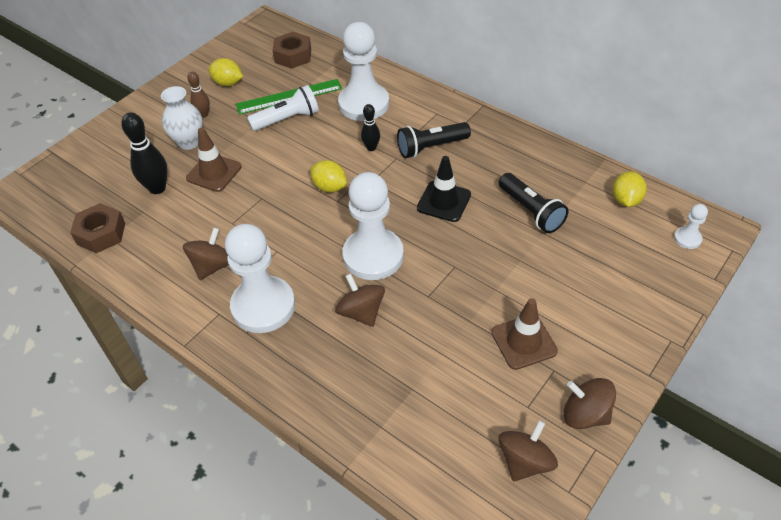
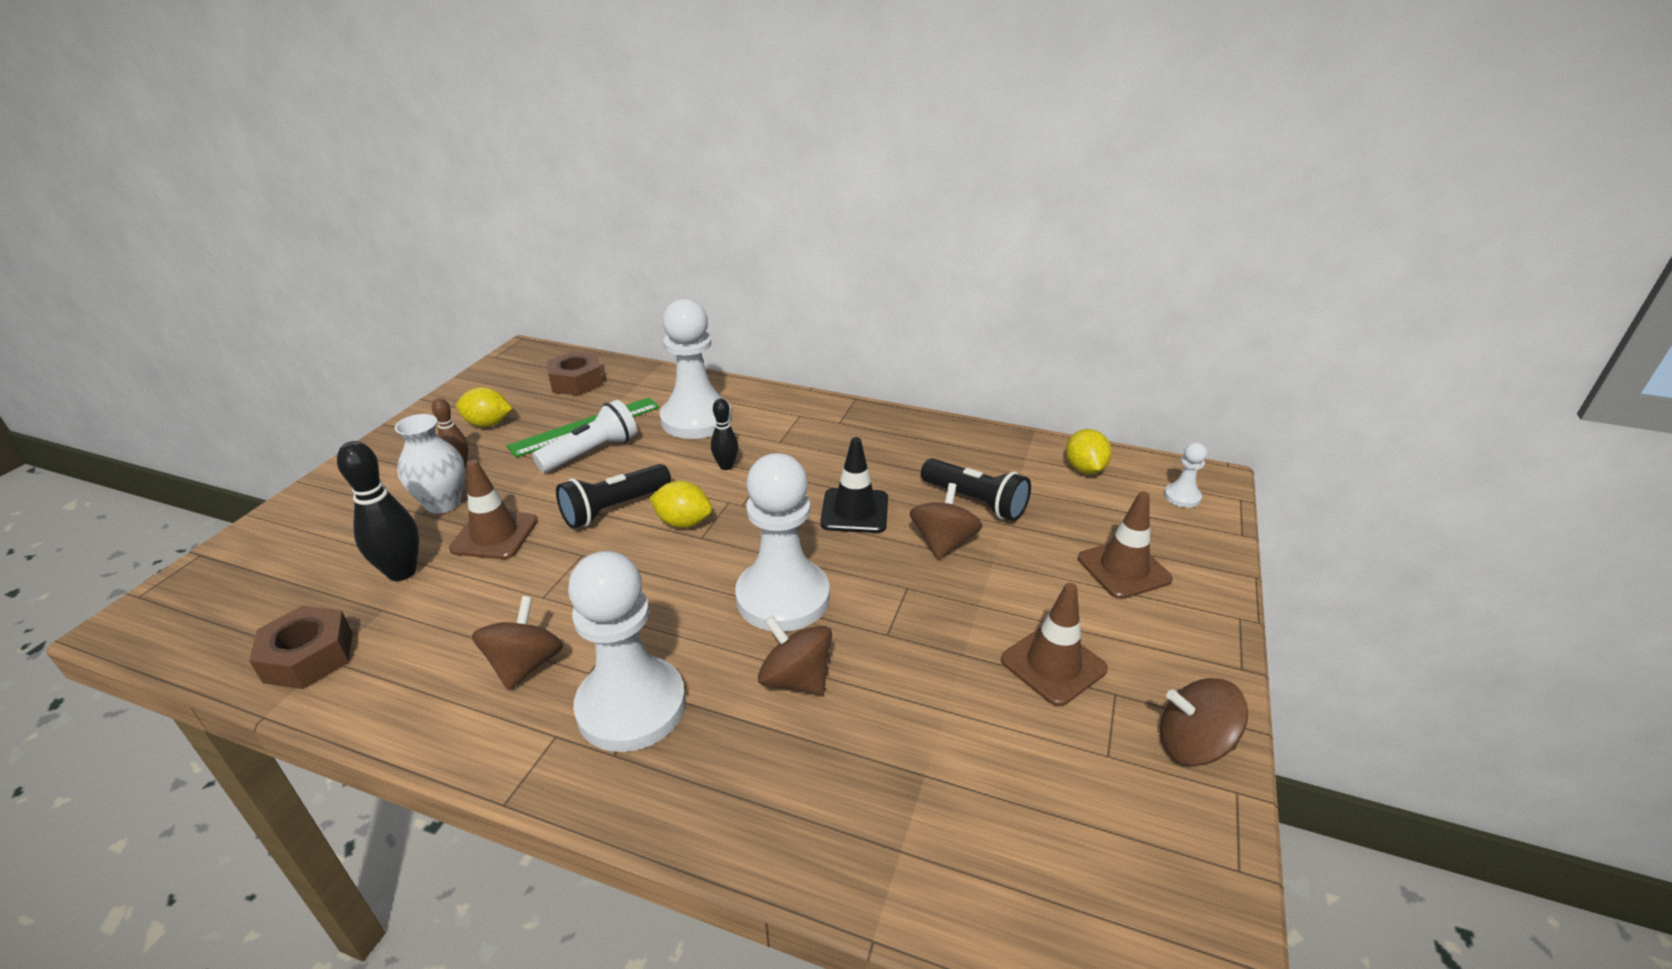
camera: 20 degrees left, 15 degrees down
(431, 147) = (809, 453): black flashlight -> black flashlight (614, 508)
(525, 461) = (1150, 841): brown spinning top -> brown spinning top (943, 542)
(609, 286) = (1123, 569): none -> brown traffic cone

